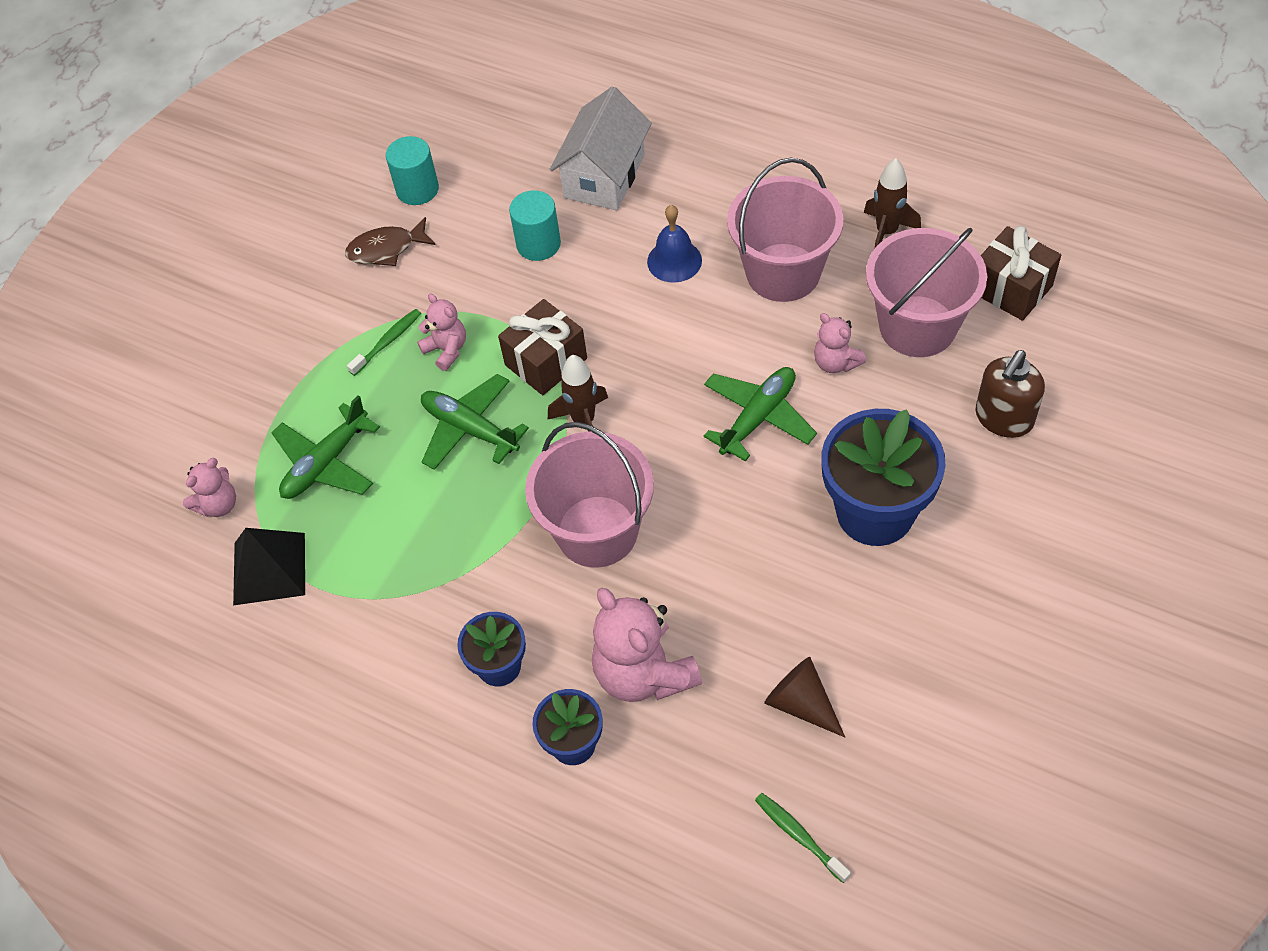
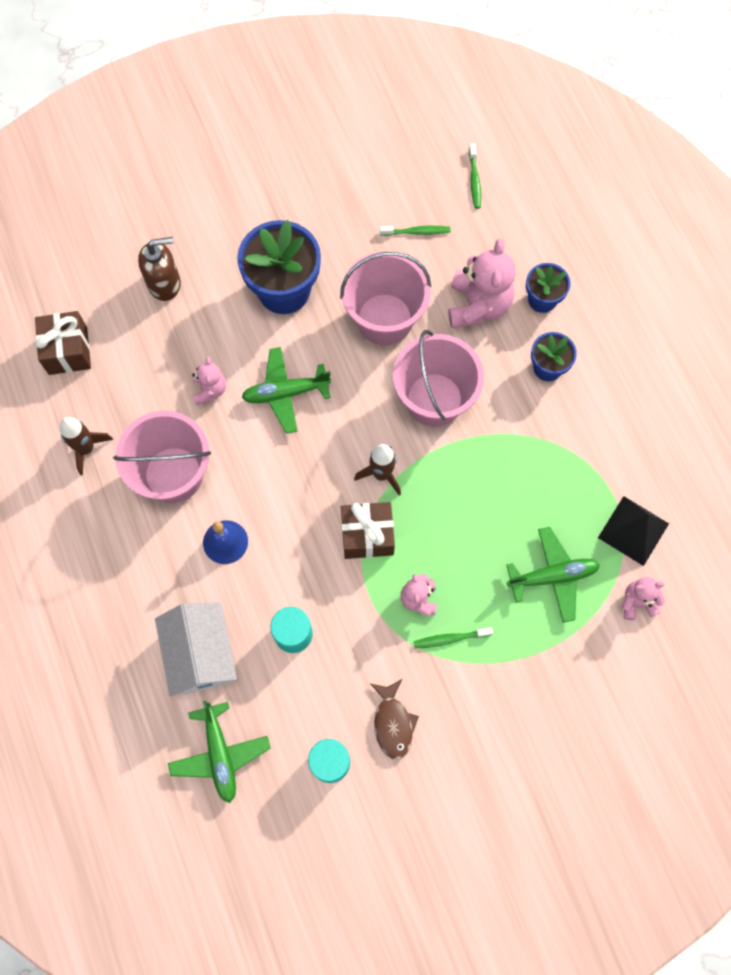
camera: 145 degrees left, 15 degrees up
(386, 249) = (393, 723): brown fish -> brown fish turned 60 degrees clockwise
(470, 429) = (450, 526): green plane -> green plane (220, 754)
(604, 176) = (201, 654): white house -> white house turned 75 degrees counterclockwise
(801, 703) = (417, 232): brown cone -> green toothbrush
(917, 326) = (143, 373): pink bucket -> pink bucket (384, 319)

